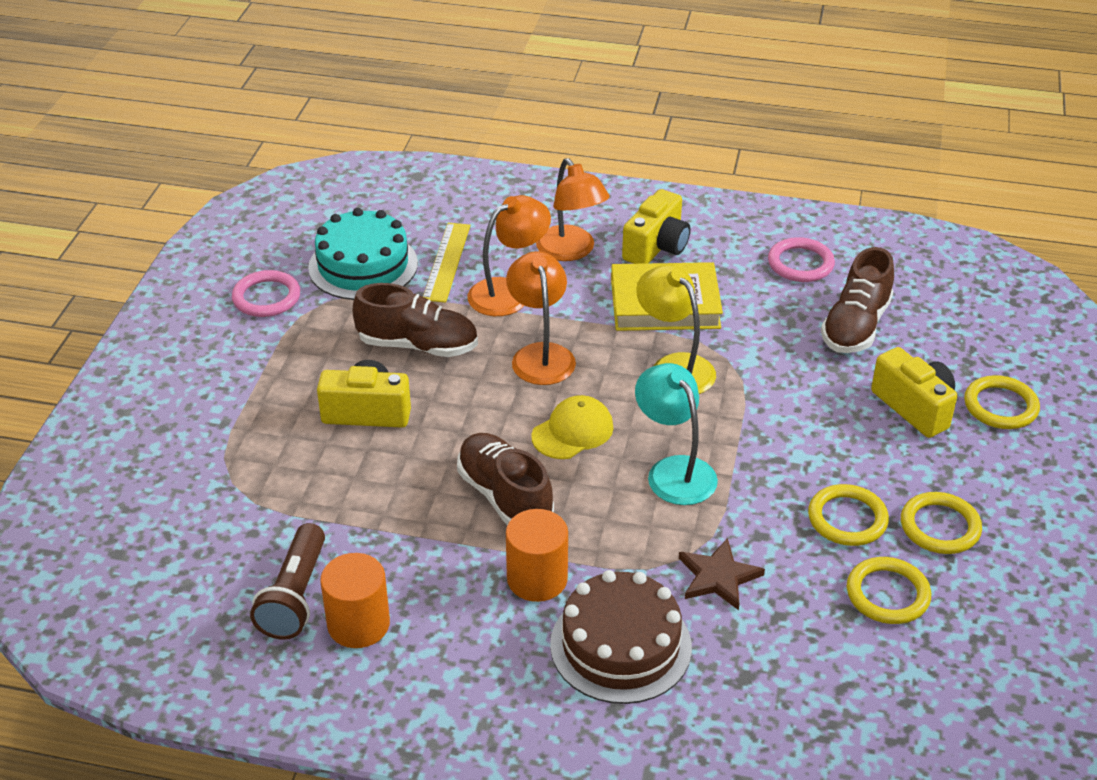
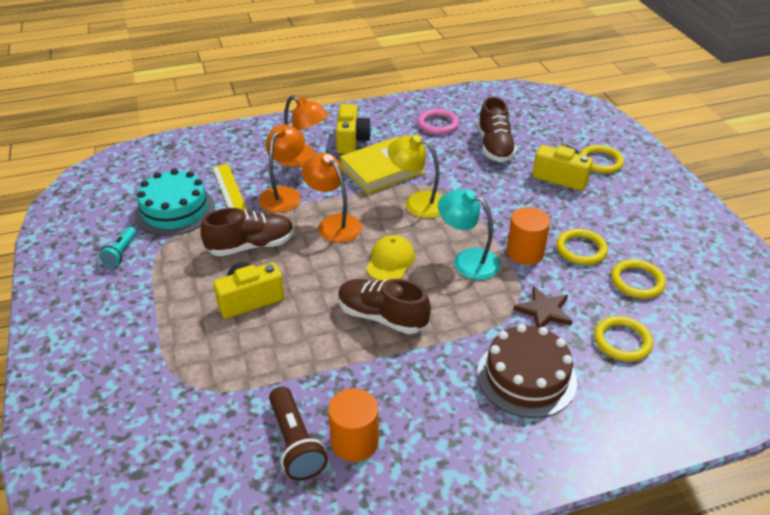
camera: 30 degrees left, 0 degrees up
(266, 297) = (121, 253): pink ring -> turquoise flashlight
(537, 579) = (443, 359): orange cylinder -> orange cylinder (525, 252)
(940, 527) = (629, 234): yellow ring -> yellow ring (622, 341)

